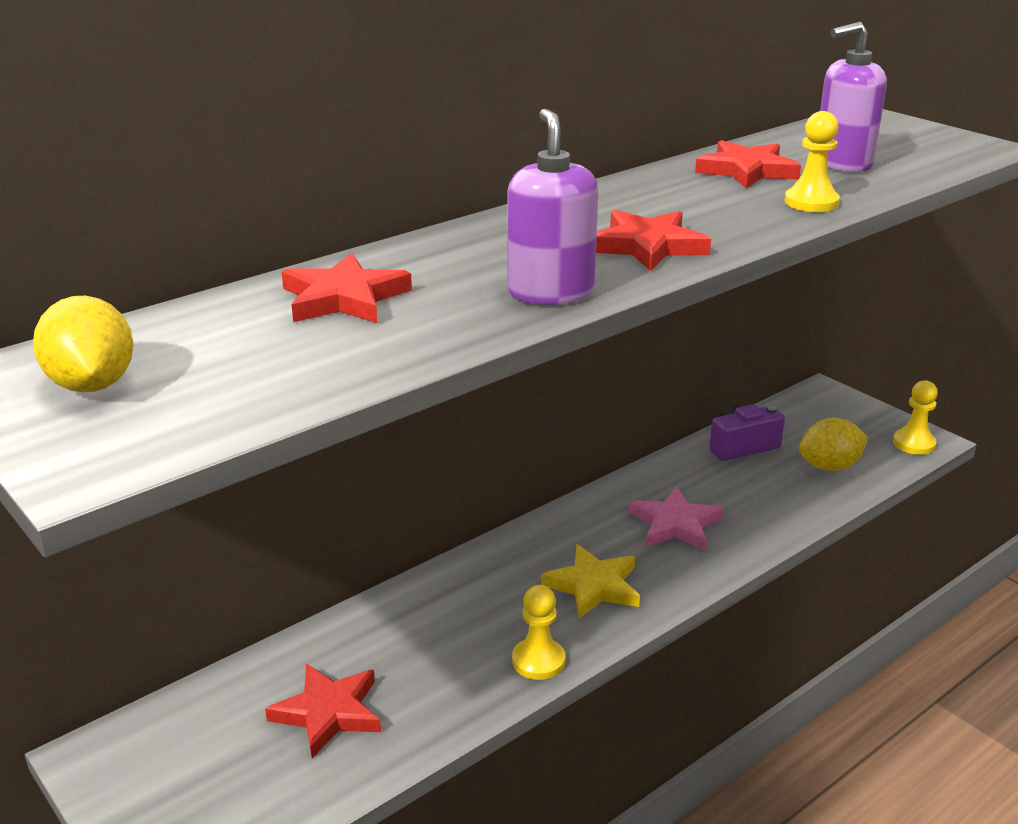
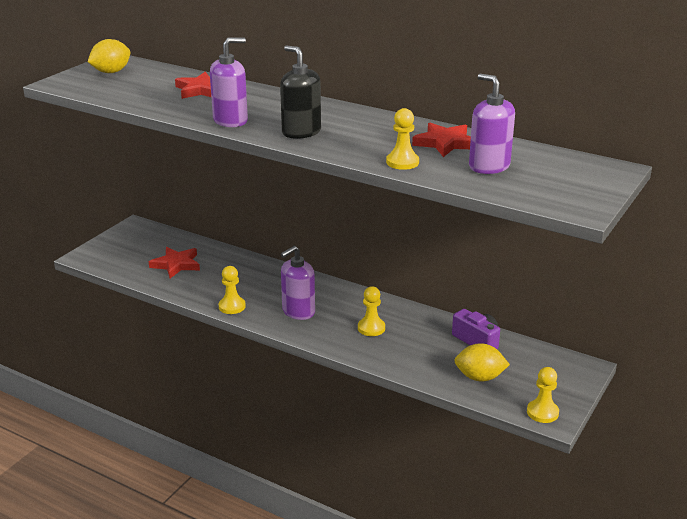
camera: 70 degrees right, 0 degrees up
(593, 586) = (298, 311): yellow star -> purple soap dispenser
(647, 246) = (301, 132): red star -> black soap dispenser
(675, 524) = (371, 328): pink star -> yellow pawn
(829, 466) = (479, 377): yellow lemon -> yellow lemon turned 45 degrees counterclockwise

